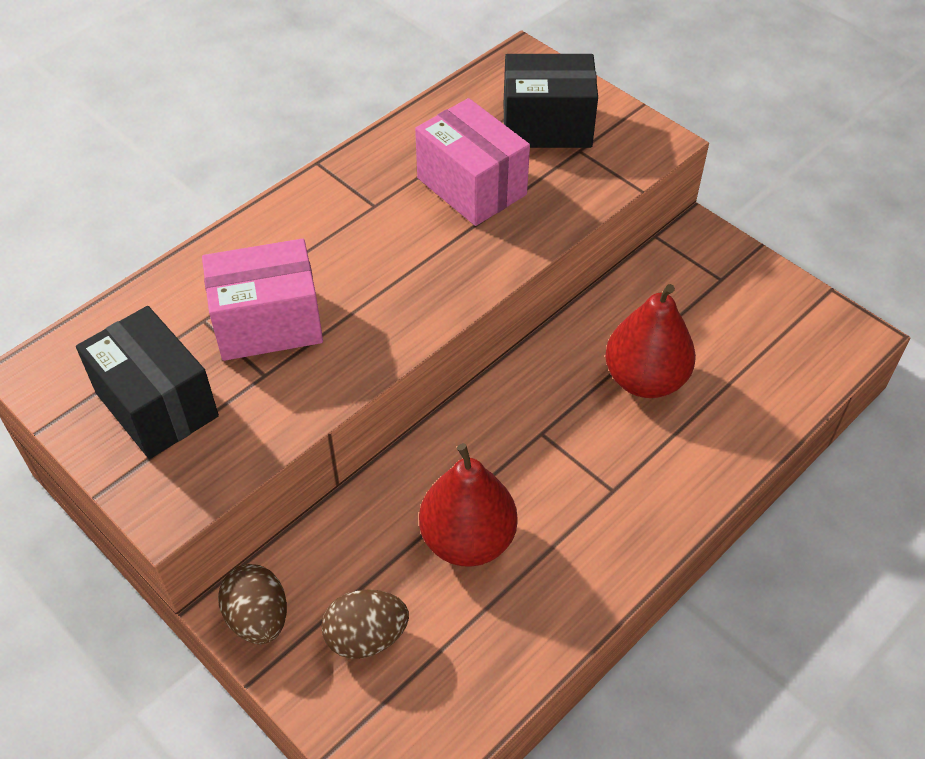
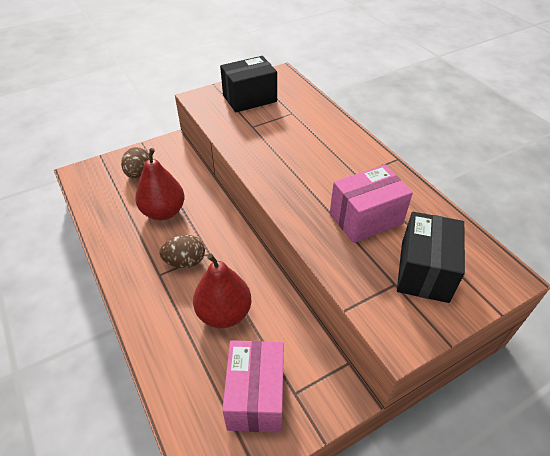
camera: 105 degrees right, 5 degrees down
(258, 618) = (165, 147): brown egg -> brown egg (185, 261)
(268, 323) = (282, 130): pink box -> pink box (256, 396)

